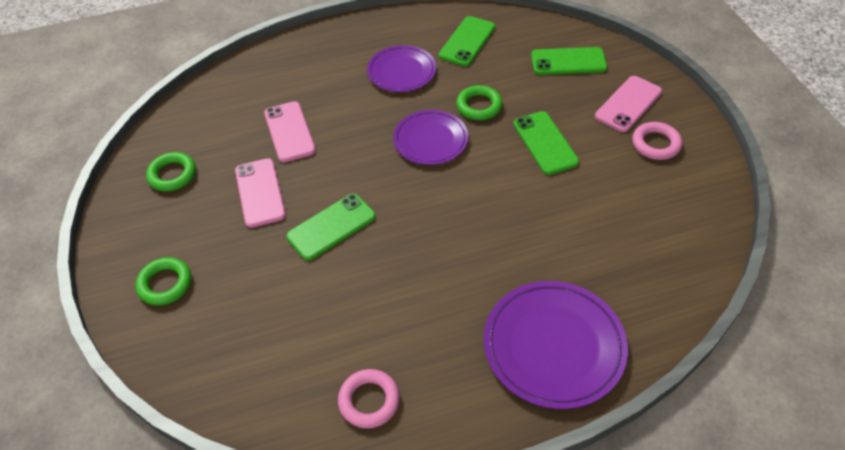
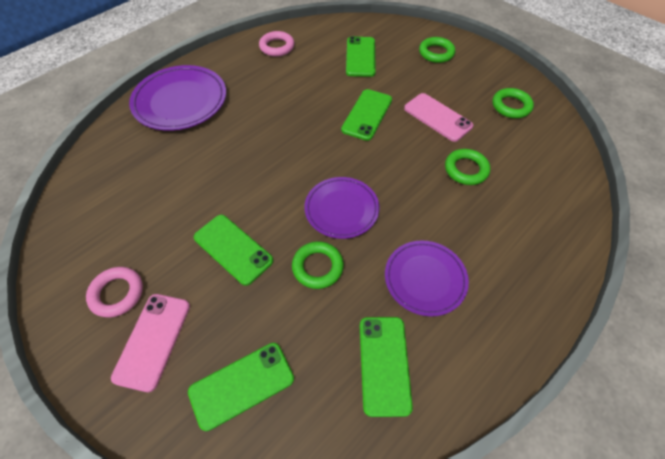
camera: 150 degrees right, 5 degrees up
(266, 322) = (360, 57): none -> green phone
(289, 132) = (466, 169): pink phone -> green ring

